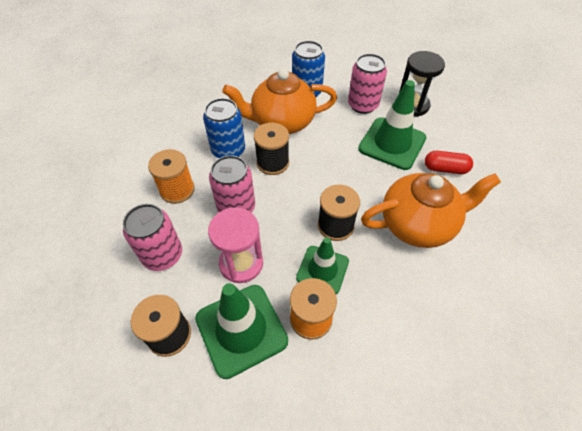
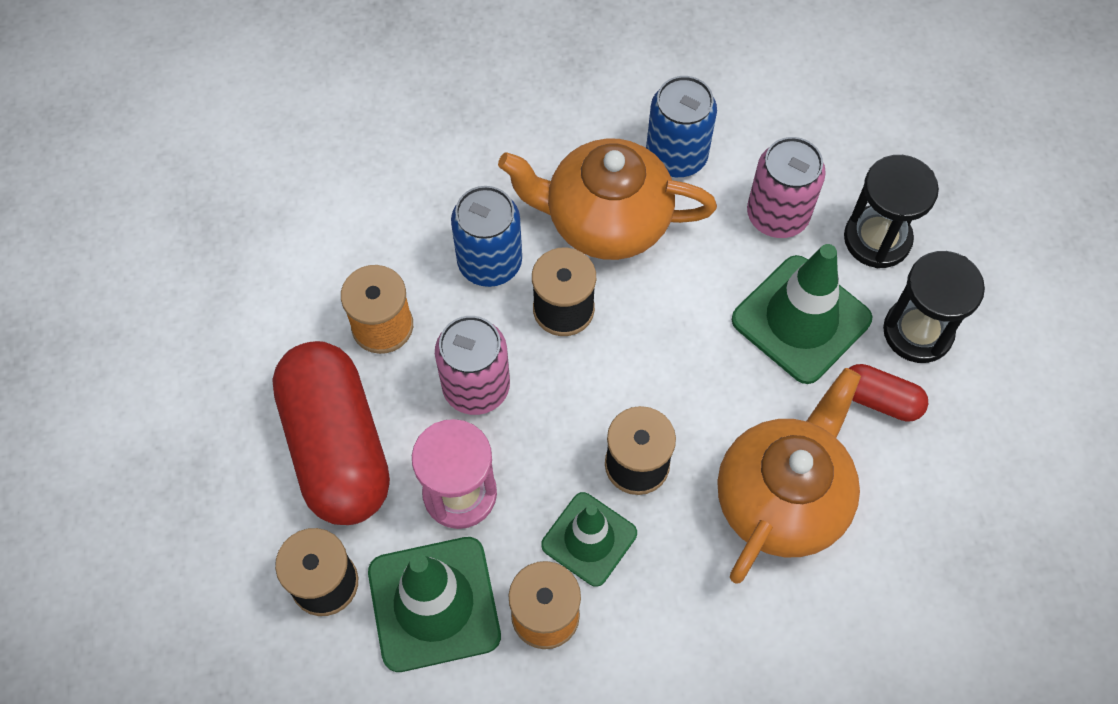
camera: 15 degrees right, 10 degrees up
(162, 255) = (337, 446): pink can -> red capsule
(418, 224) = (782, 498): orange teapot -> orange teapot turned 60 degrees counterclockwise
(448, 137) = (917, 332): none -> black hourglass

